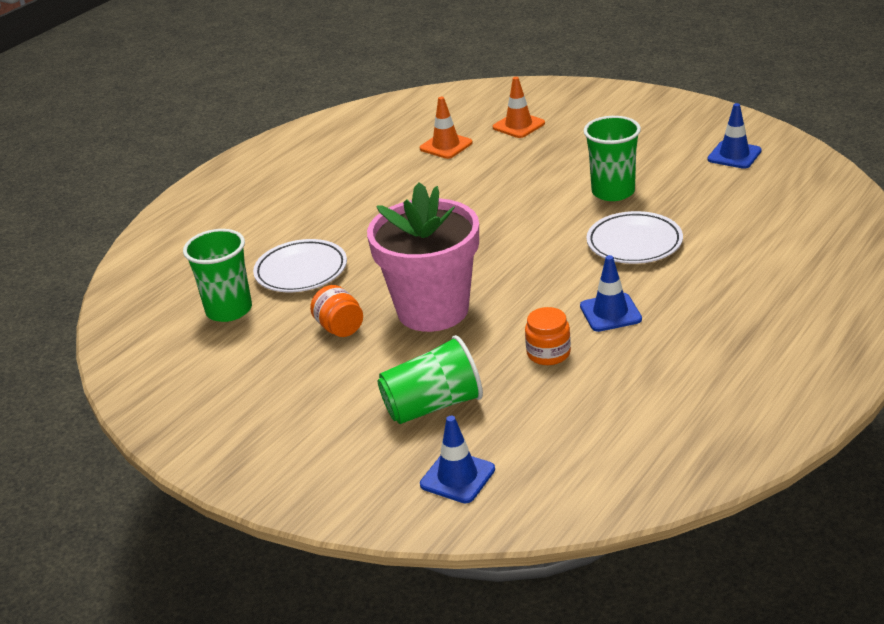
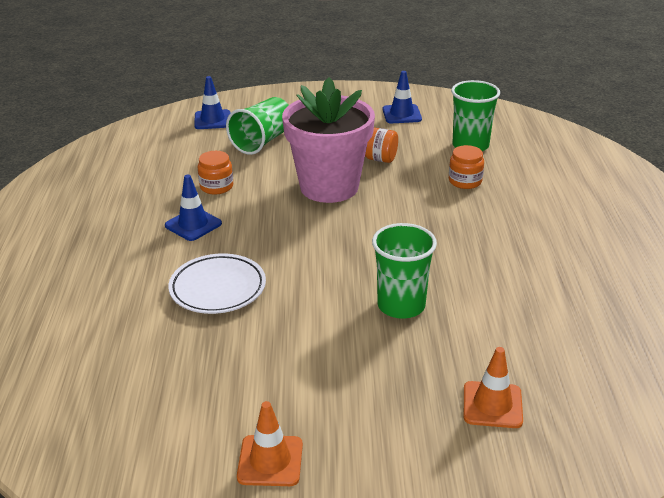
camera: 140 degrees right, 0 degrees up
(301, 271) = (465, 181): white plate -> orange jar
(446, 146) = (532, 341): orange traffic cone -> orange traffic cone (270, 461)
(613, 192) = (285, 340): green cup -> green cup (401, 305)
(734, 155) = (179, 449): blue traffic cone -> blue traffic cone (401, 114)

